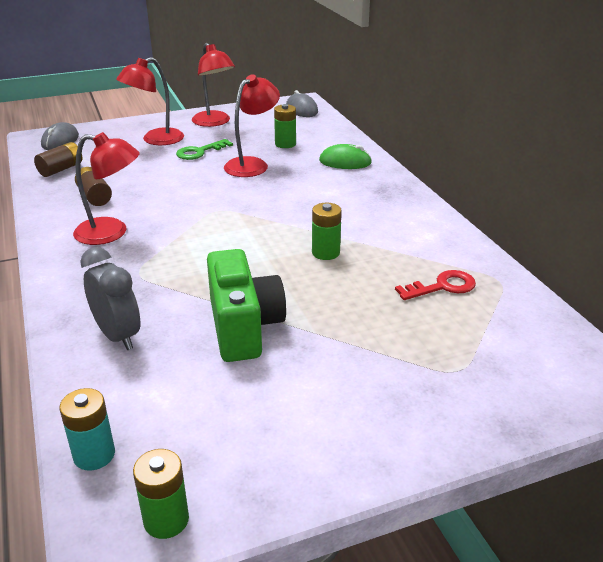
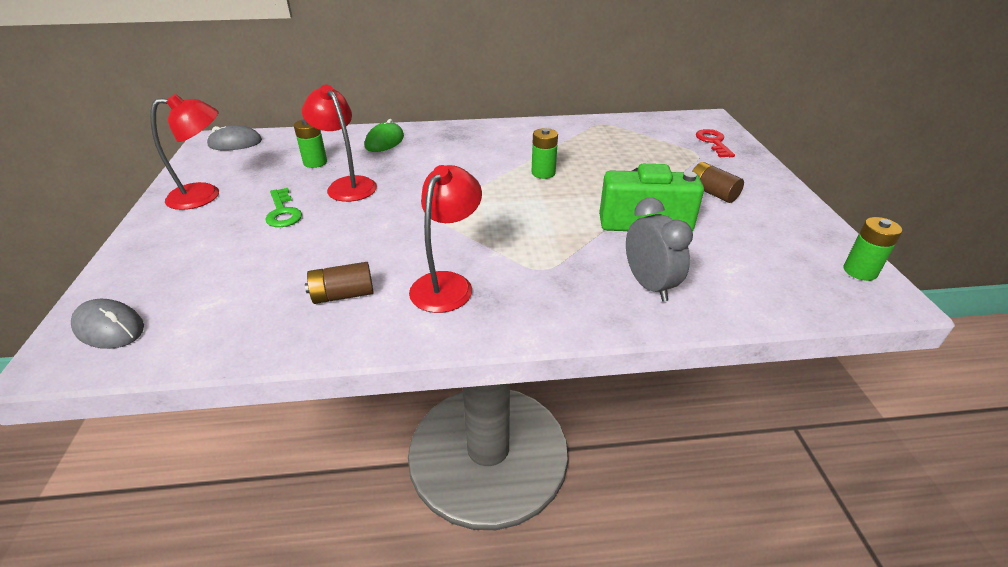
camera: 75 degrees left, 5 degrees up
(61, 169) = (226, 326): brown battery -> brown battery (712, 193)
(94, 455) = (807, 302): turquoise battery -> none
(118, 336) = (649, 285): grey clock -> grey clock turned 90 degrees clockwise
(155, 140) = (210, 240): red lamp -> none
(442, 286) = (605, 141): red key -> red key (713, 142)

